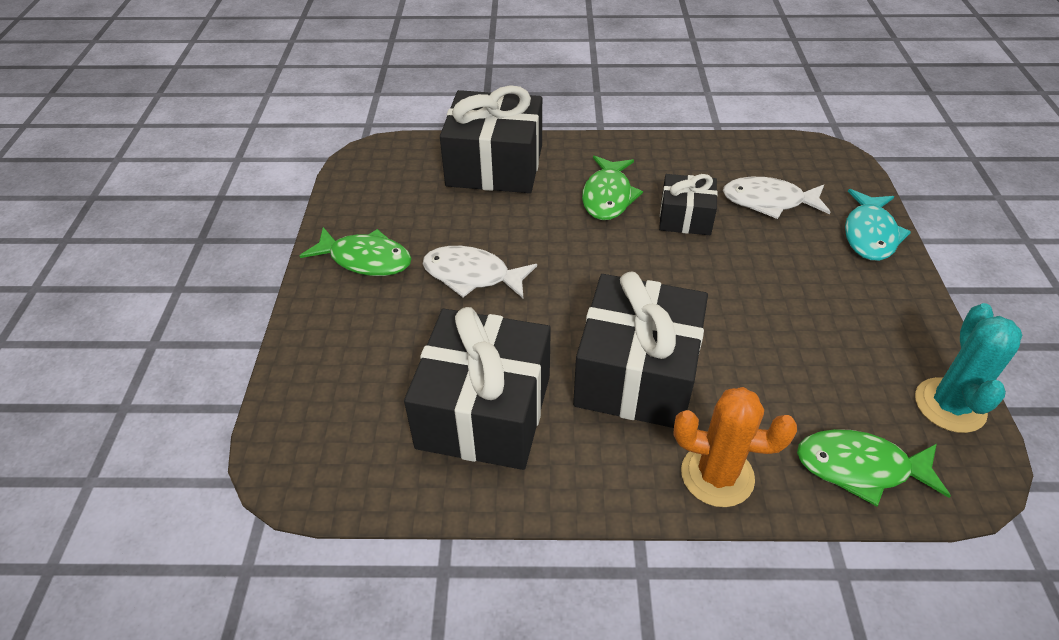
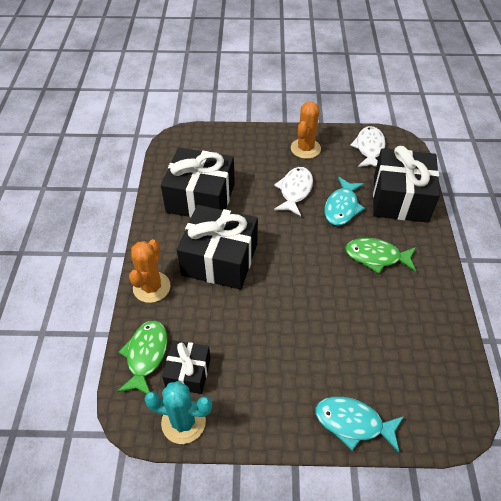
camera: 90 degrees right, 5 degrees up
(365, 259) = (305, 148): green fish -> orange cactus
(511, 223) = (342, 207): none -> turquoise fish
(685, 217) = (359, 299): black gift -> black gift (188, 372)
(768, 201) = (385, 357): white fish -> white fish (369, 148)

